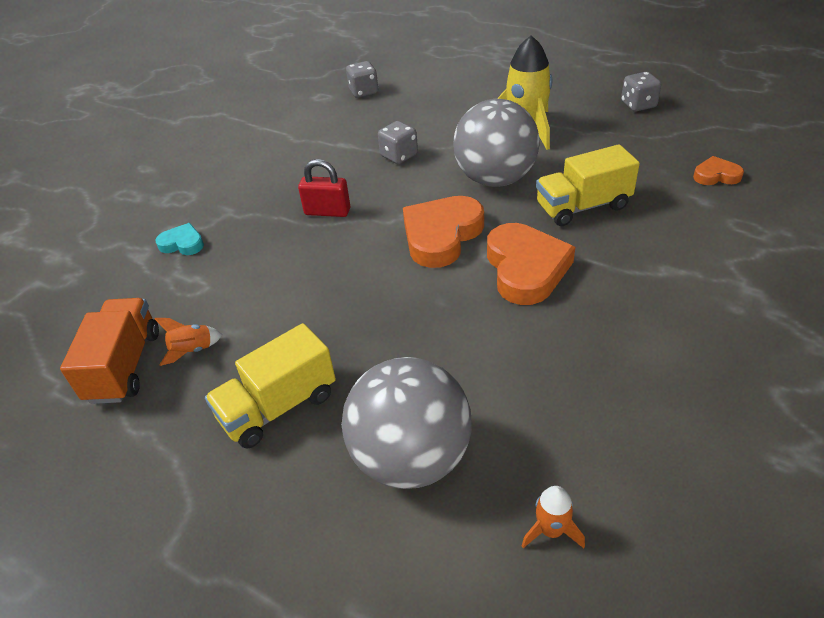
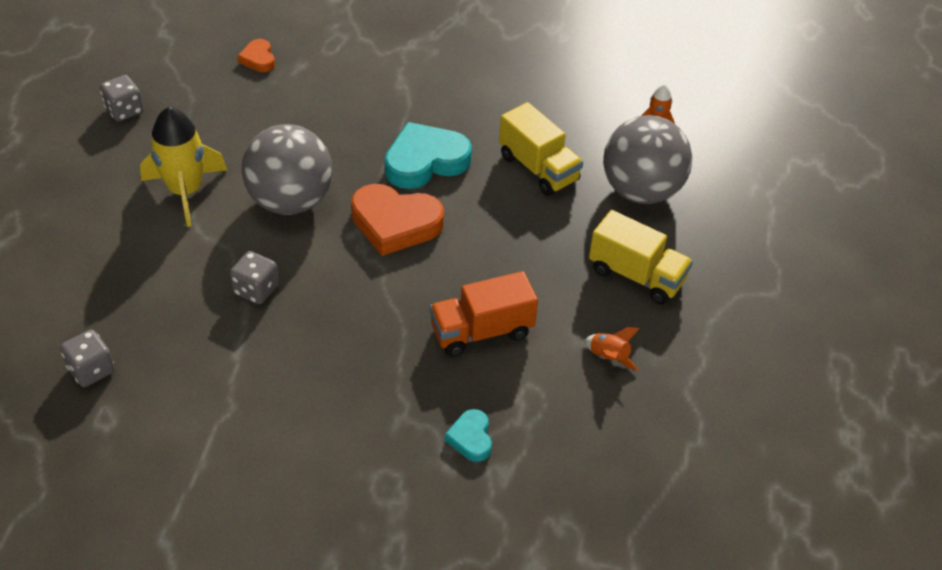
camera: 115 degrees left, 5 degrees up
(125, 366) = (648, 401): orange truck -> orange truck (481, 331)
(327, 212) = (379, 323): red padlock -> none
(525, 269) = (425, 161): orange heart -> turquoise heart
(582, 206) = (325, 136): yellow truck -> yellow truck (538, 168)

